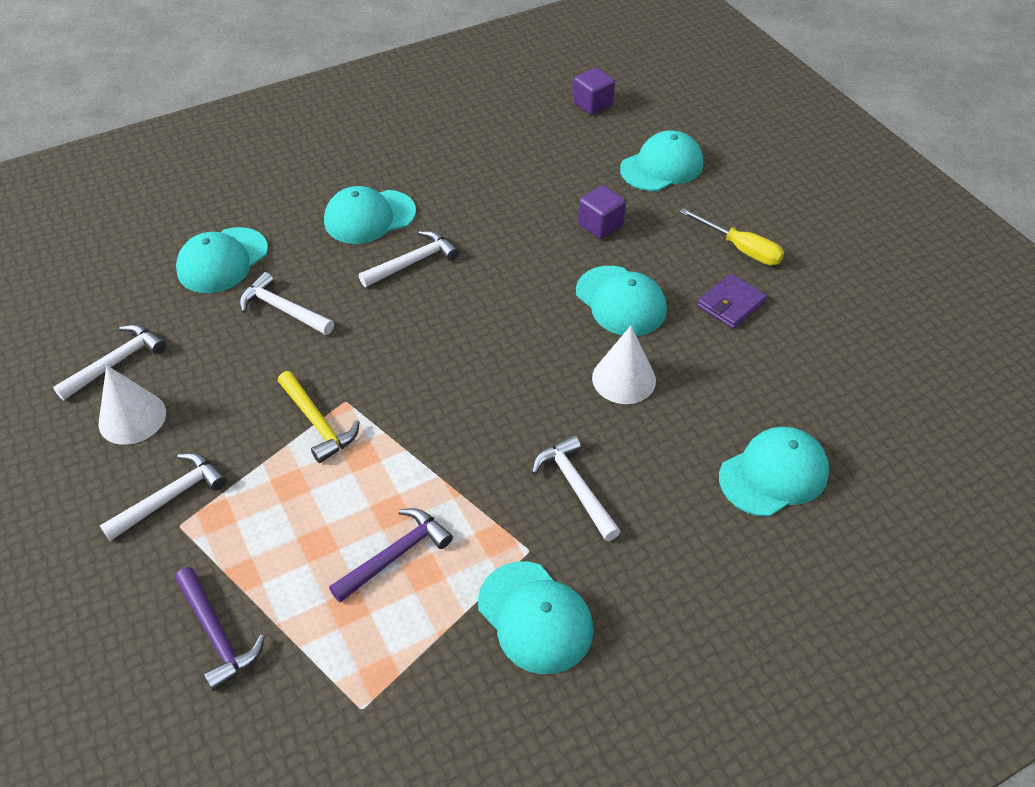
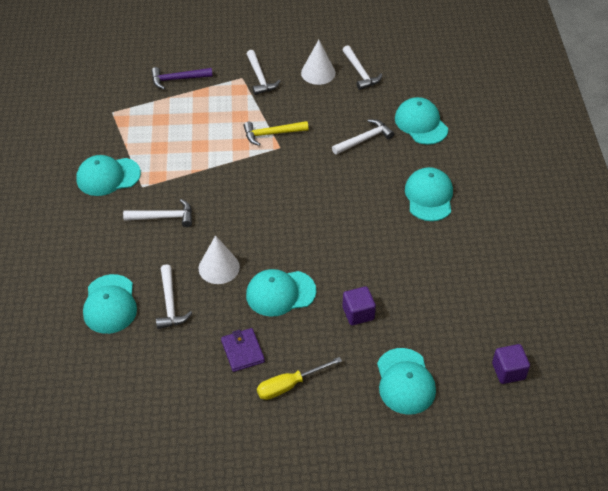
camera: 115 degrees right, 0 degrees up
(395, 555) = (175, 140): purple hammer -> none
(412, 262) = (374, 204): white hammer -> white hammer (170, 303)

